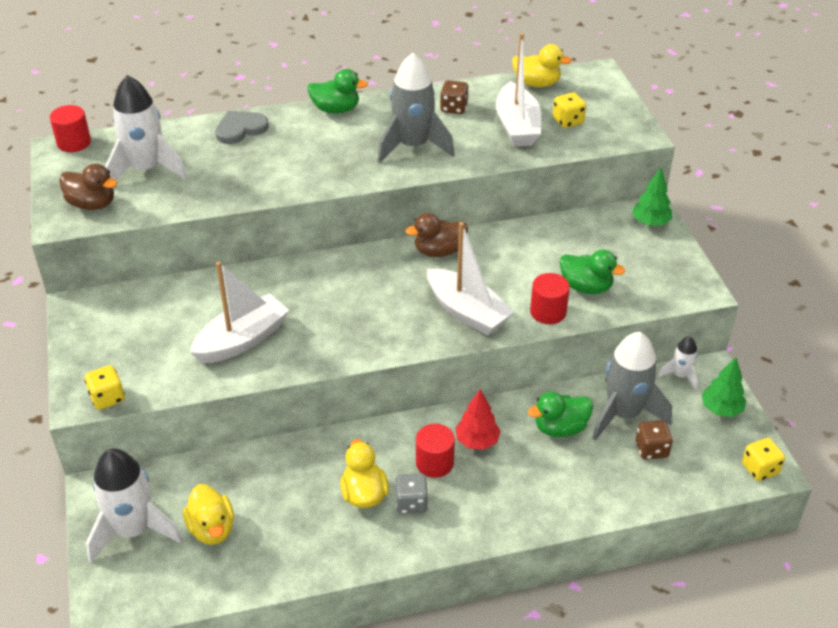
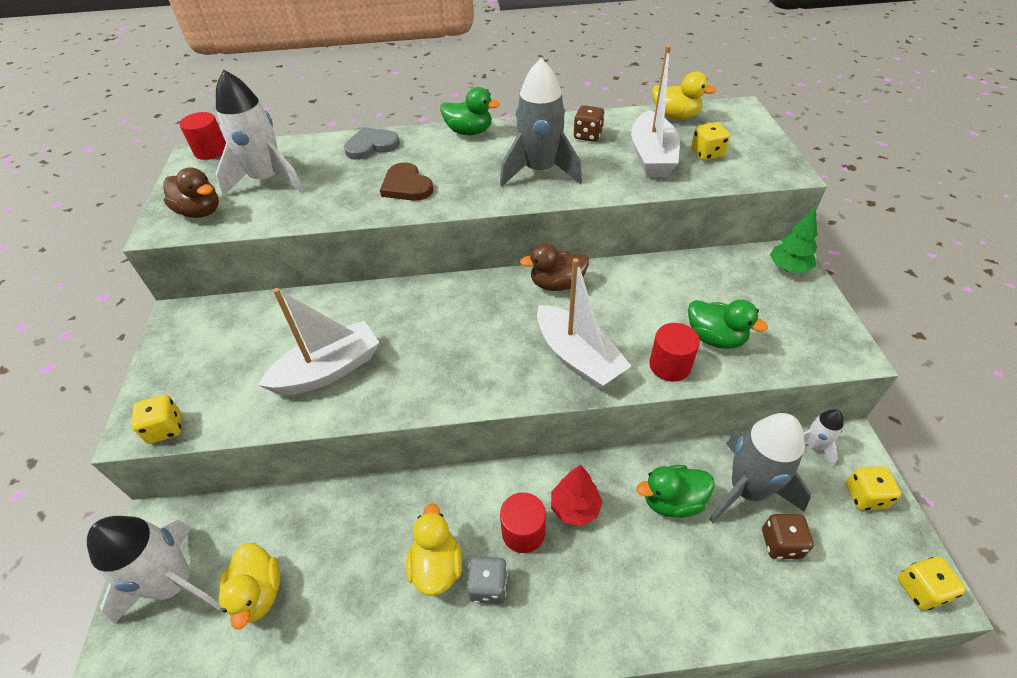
camera: 10 degrees right, 5 degrees up
(288, 167) = (406, 186): none -> brown heart
(721, 409) = (865, 496): green tree -> yellow dice

